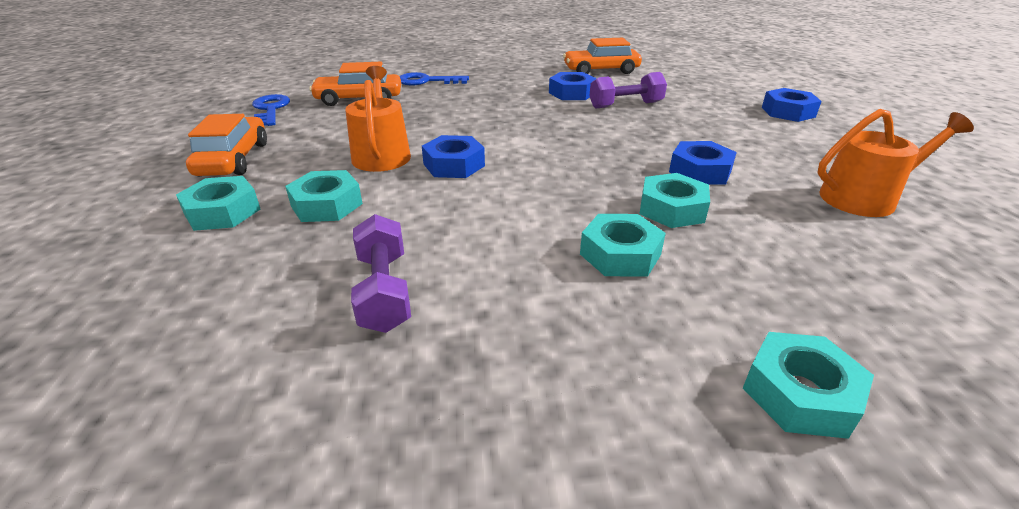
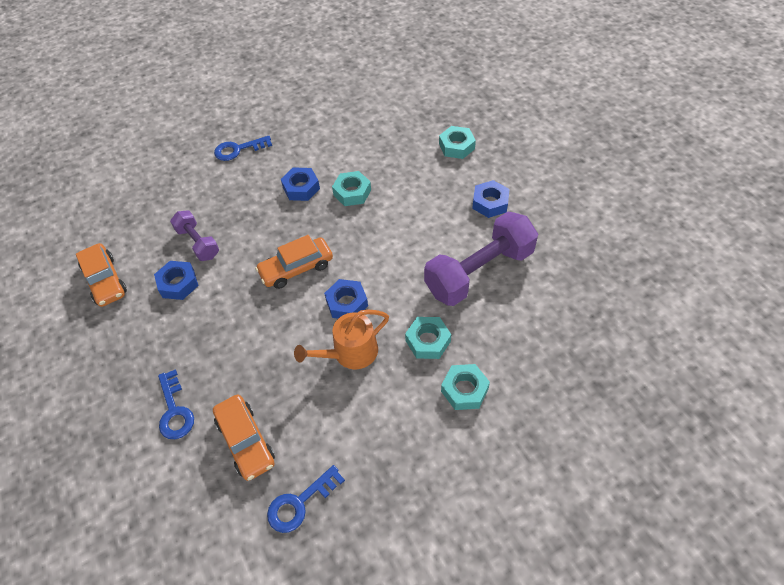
camera: 110 degrees left, 20 degrees up
(234, 159) = (403, 445): orange car -> orange car (296, 268)
(384, 291) = (479, 272): purple dumbbell -> purple dumbbell, size x1.84
(620, 254) = (404, 202): turquoise nut -> none
(788, 112) = (184, 158): blue nut -> blue nut (490, 203)
(804, 142) = (238, 149): none -> blue key
(865, 198) = (305, 129): orange watering can -> none

